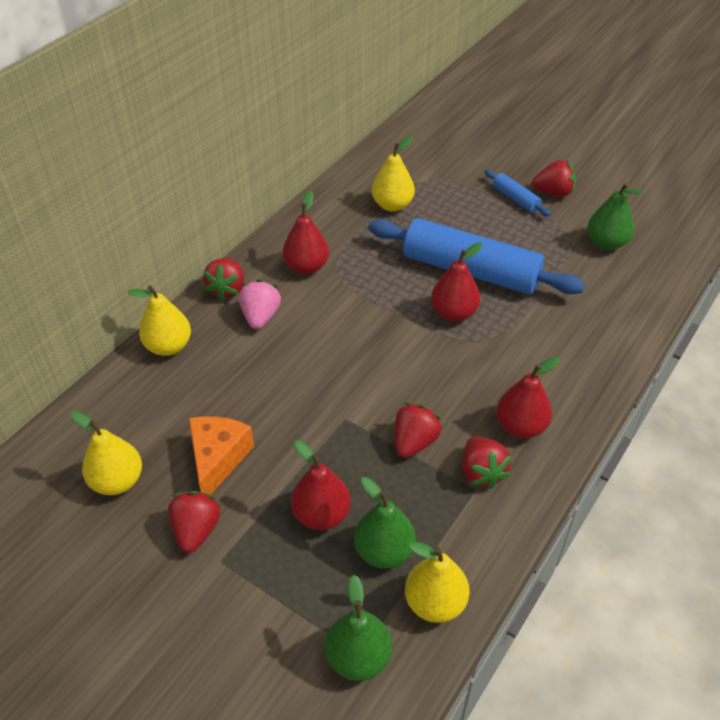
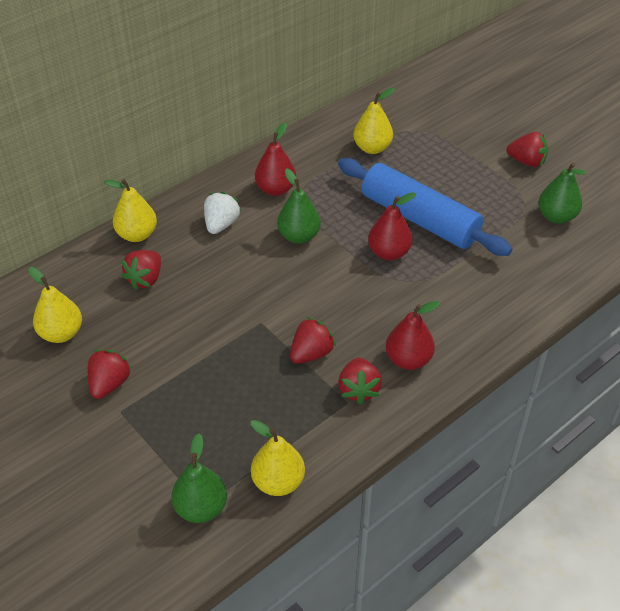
camera: 15 degrees right, 0 degrees up
(217, 459) = (145, 333): orange cheese -> none
(227, 289) = (201, 196): red strawberry -> red strawberry (145, 279)
(260, 317) = (221, 224): pink strawberry -> white strawberry
(321, 515) = (212, 394): red pear -> none
(384, 551) = (252, 433): green pear -> green pear (299, 236)
(515, 199) = (488, 161): blue rolling pin -> none

